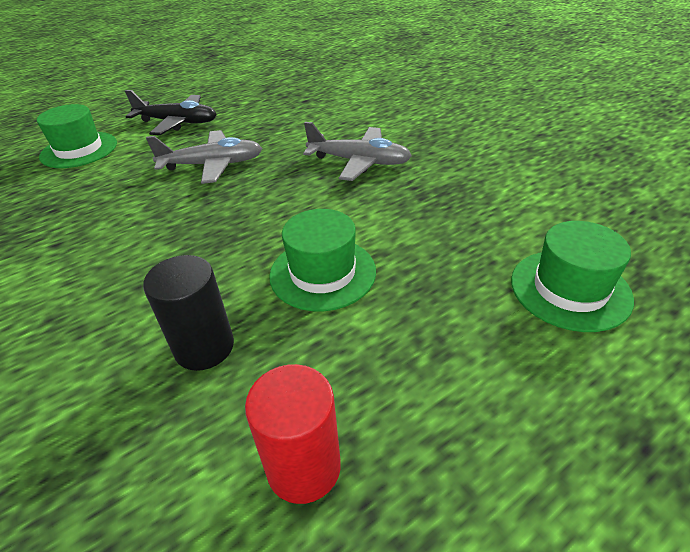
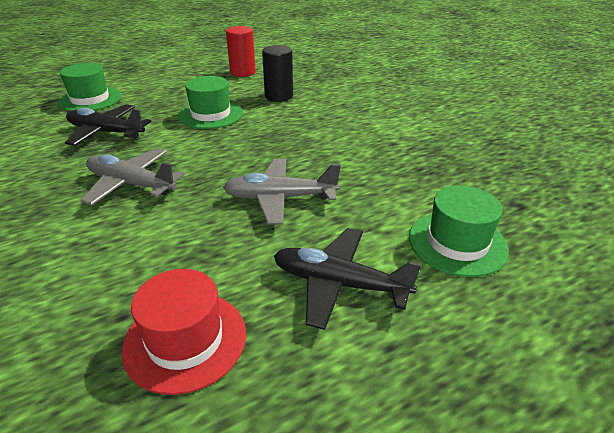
camera: 175 degrees left, 5 degrees down
(266, 97) = (185, 340): none -> red hat
(453, 219) = (106, 132): none -> black plane

